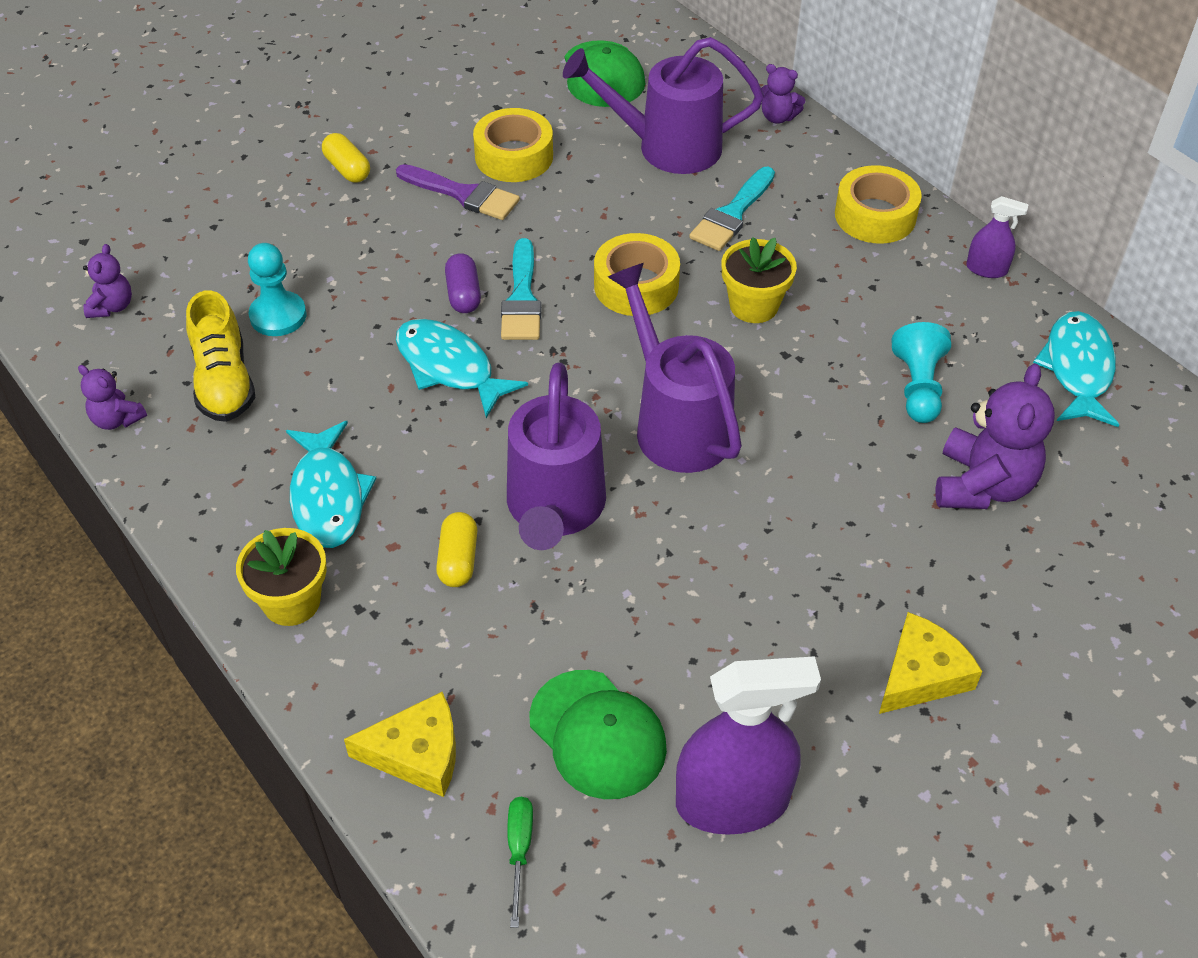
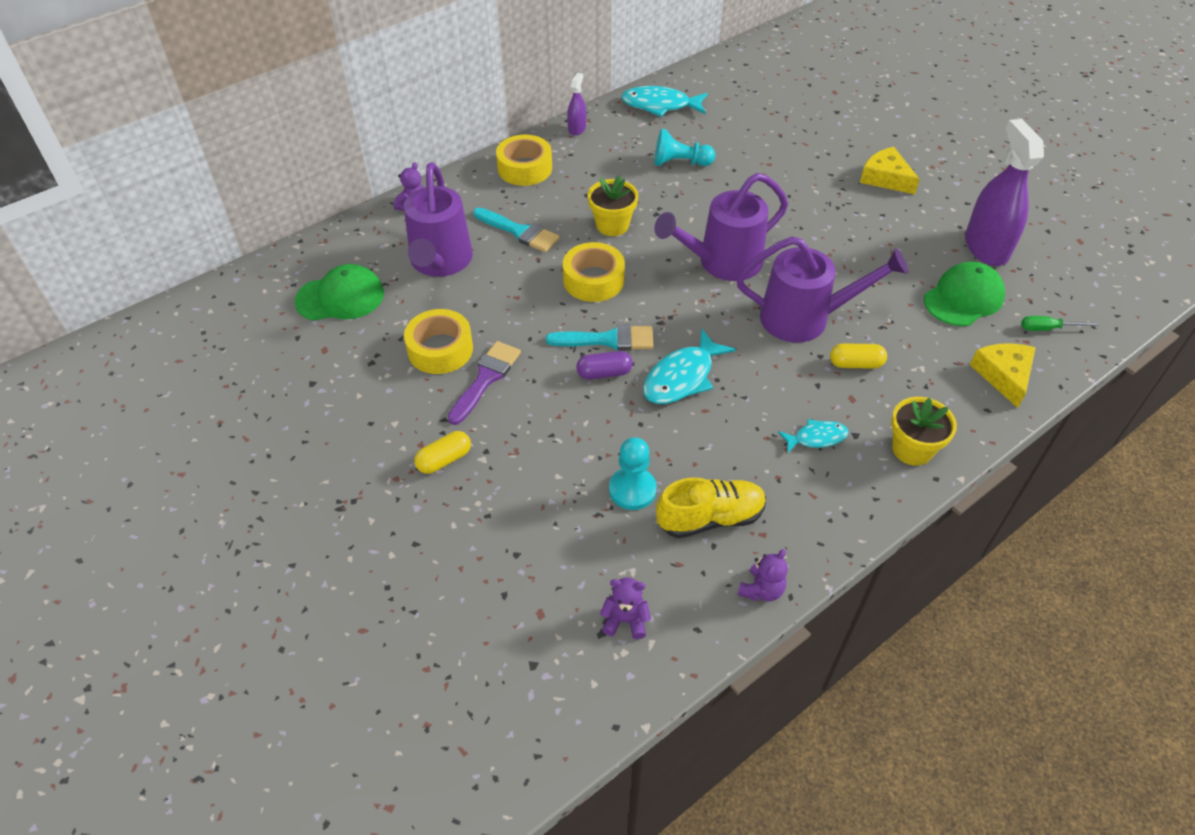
camera: 90 degrees left, 0 degrees up
(328, 496) = (816, 438): turquoise fish -> turquoise fish, size x0.59
(982, 485) = (752, 146): purple teddy bear -> none

